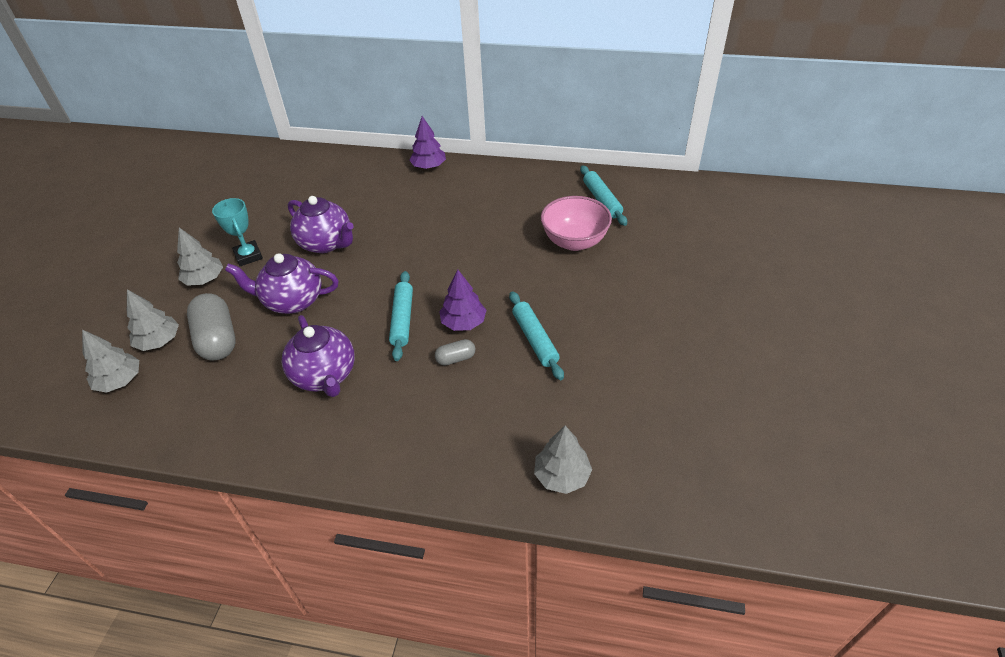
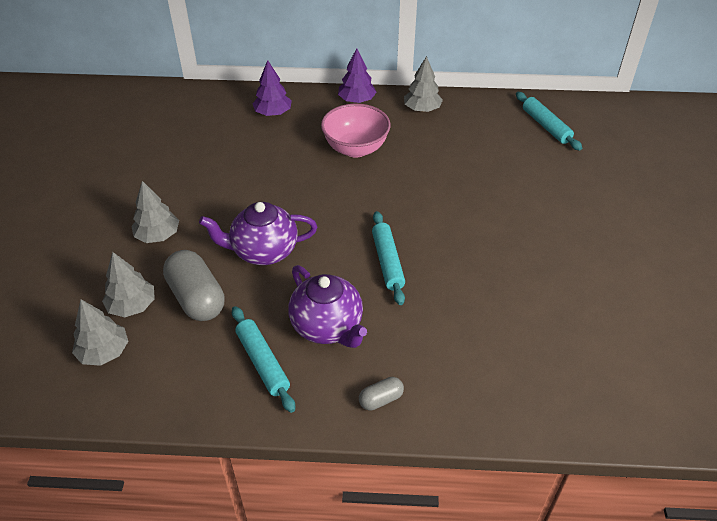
camera: 10 degrees left, 0 degrees up
(248, 256) = (197, 207): turquoise trophy -> none
(326, 243) = (277, 188): purple teapot -> none
(455, 358) = (457, 297): grey capsule -> grey capsule (381, 399)
(463, 322) = (451, 260): purple tree -> purple tree (273, 113)
(535, 339) = (529, 272): turquoise rolling pin -> turquoise rolling pin (262, 362)
(562, 475) = (604, 405): grey tree -> grey tree (422, 109)
(574, 241) = (533, 170): pink bowl -> pink bowl (355, 149)

